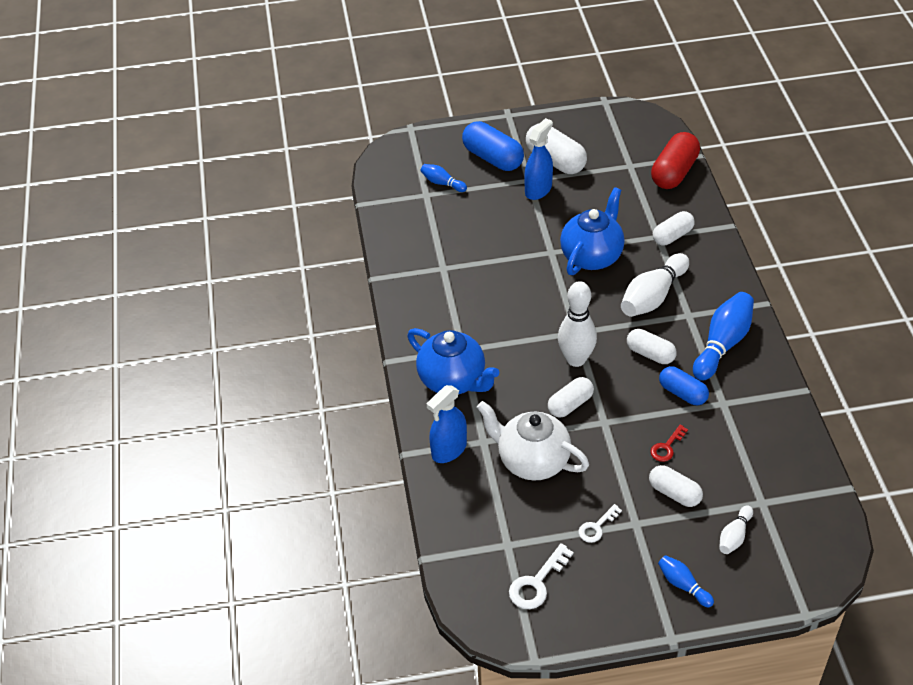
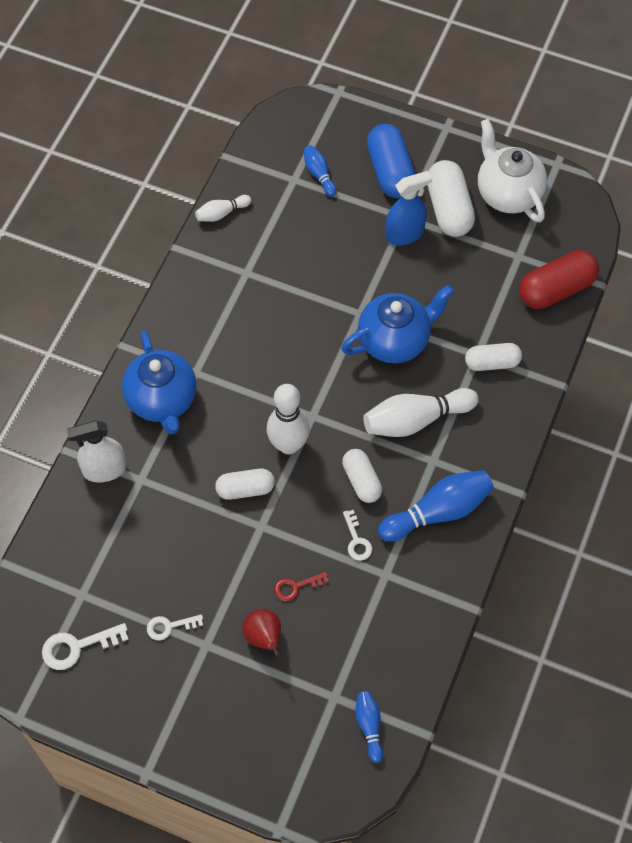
camera: 30 degrees right, 15 degrees up
(449, 450) = (104, 469): blue spray bottle -> white spray bottle
(532, 461) = (166, 526): white teapot -> white teapot (508, 193)
(674, 493) = (264, 637): white capsule -> red pear
(682, 393) = (357, 540): blue capsule -> white key
(683, 585) = (197, 730): blue bowling pin -> blue bowling pin (369, 726)
(734, 536) = (281, 713): white bowling pin -> white bowling pin (221, 213)

